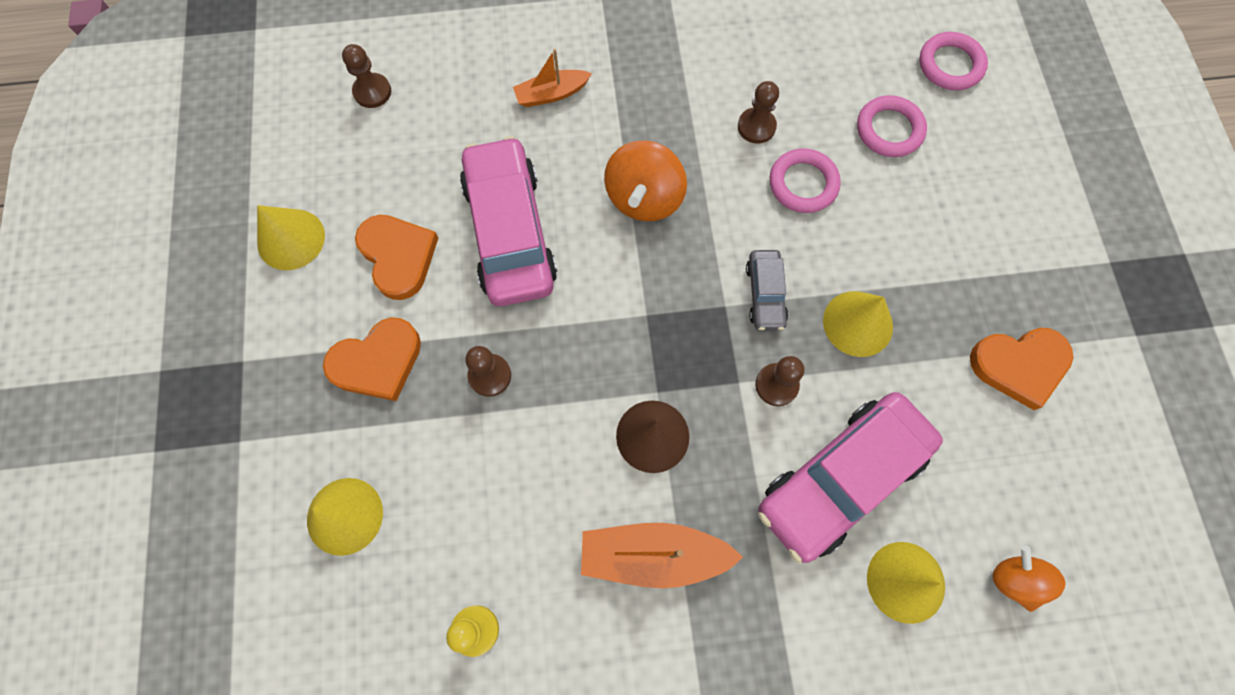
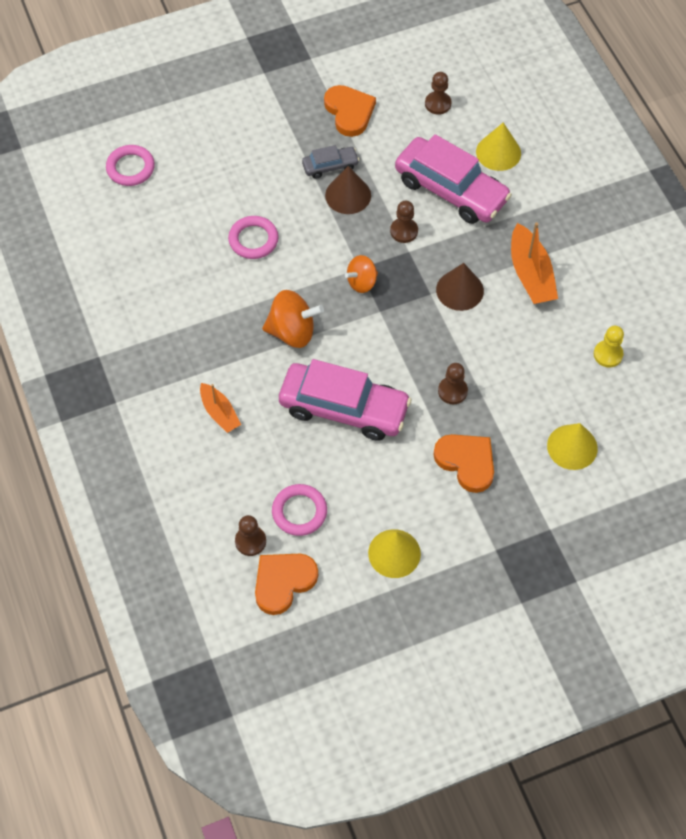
camera: 105 degrees left, 10 degrees down
(398, 256) = (385, 475): orange heart -> orange heart (283, 582)
(510, 232) = (344, 408): pink car -> pink car turned 135 degrees counterclockwise
(756, 127) = (214, 275): brown pawn -> brown pawn (438, 104)
(765, 294) = (343, 248): grey car -> grey car (330, 166)
(858, 323) = (348, 195): yellow cone -> brown cone
(889, 130) = (195, 197): pink ring -> pink ring (299, 512)
(1014, 580) = (478, 104): orange spinning top -> orange spinning top (362, 282)

